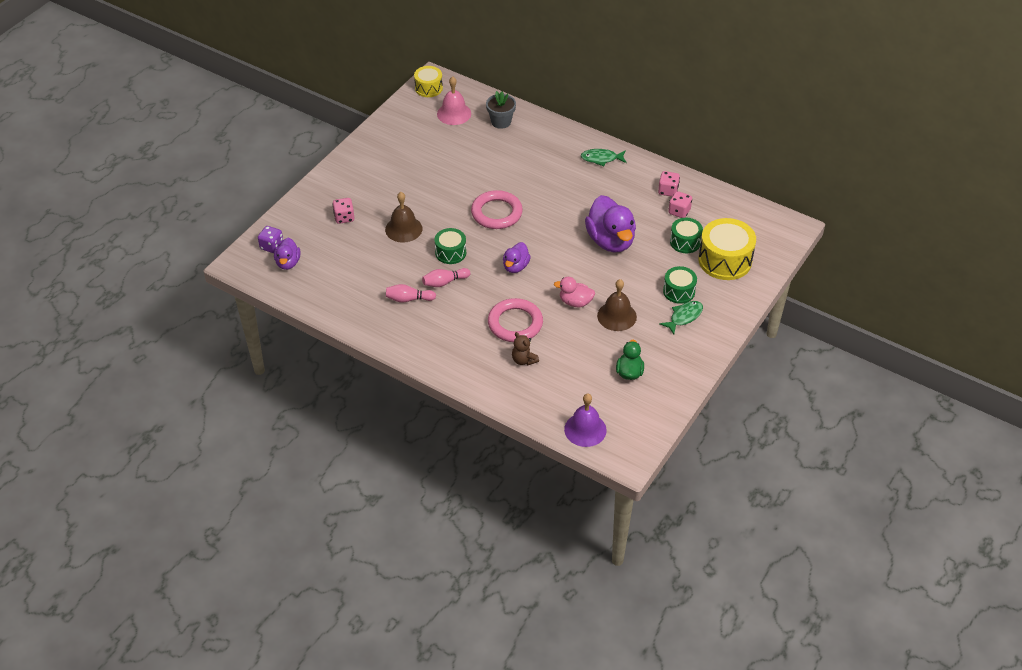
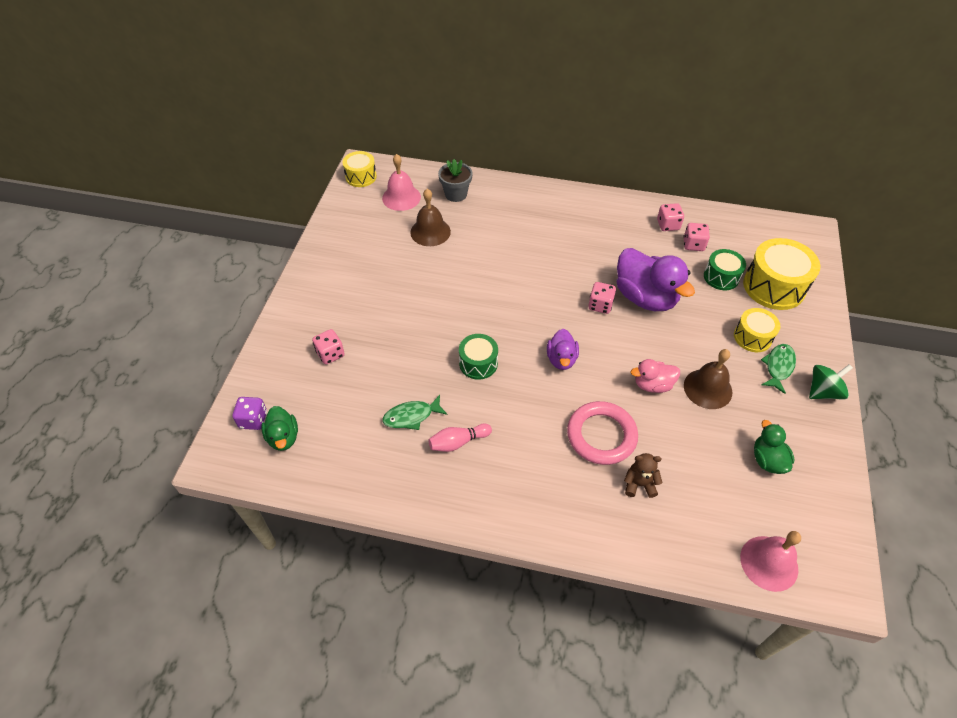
camera: 20 degrees left, 5 degrees up
(288, 263) = (283, 437): purple duck -> green duck
(403, 229) = (408, 348): brown bell -> brown bell (430, 232)
(444, 282) = (490, 405): pink bowling pin -> none
(496, 213) = (505, 299): pink ring -> none
(524, 360) = (639, 484): brown teddy bear -> brown teddy bear turned 150 degrees clockwise
(570, 237) = (600, 305): none -> pink dice
(585, 429) = (769, 563): purple bell -> pink bell
(601, 159) = (581, 208): green fish -> green fish (411, 416)
(679, 291) = (752, 337): green drum -> yellow drum
(707, 342) = (823, 391): none -> green spinning top

